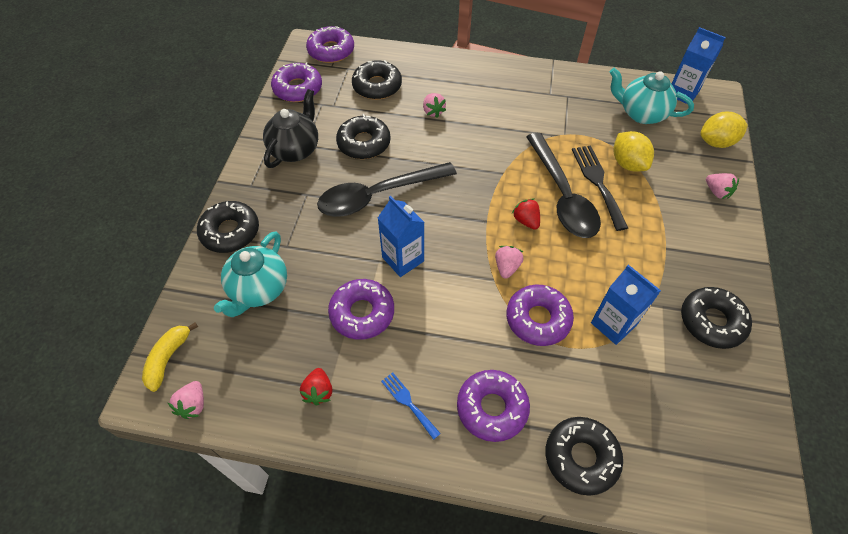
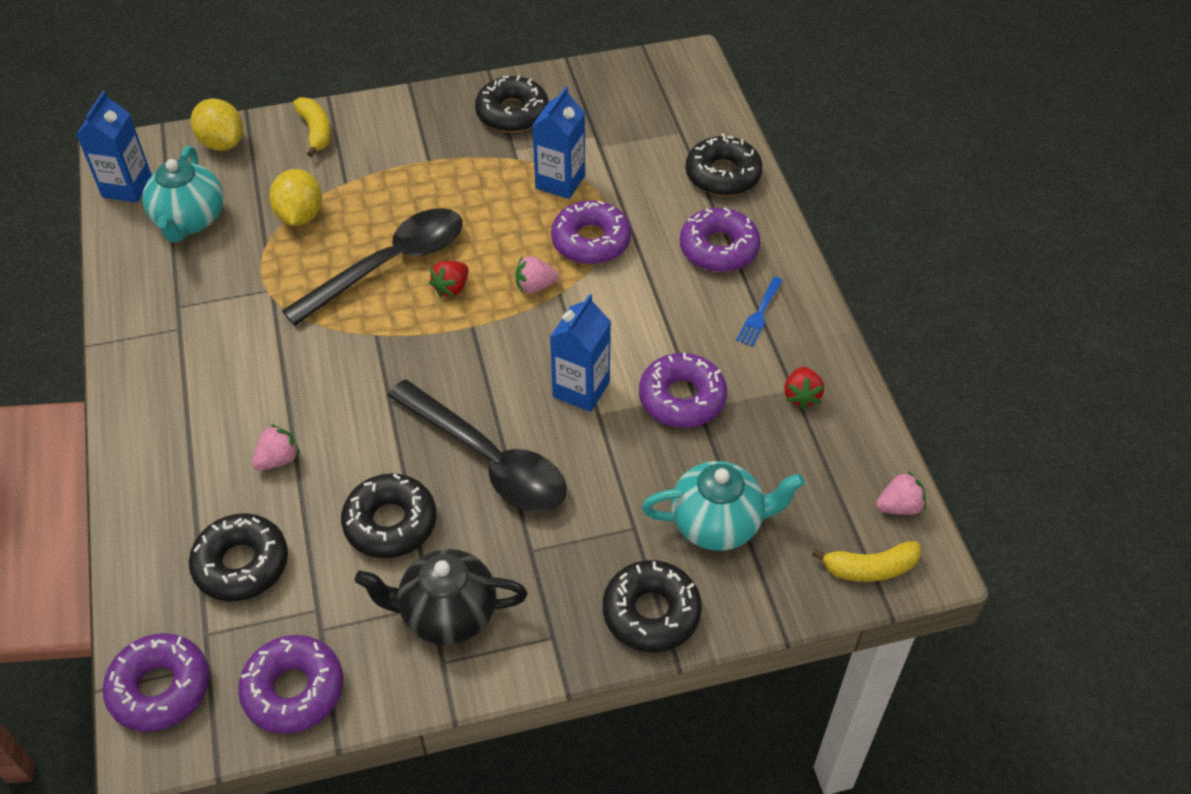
camera: 115 degrees left, 5 degrees down
(318, 391) = (801, 396): red strawberry -> red strawberry turned 120 degrees clockwise
(598, 182) = (349, 236): black fork -> none
(628, 163) = (300, 215): yellow lemon -> yellow lemon turned 45 degrees counterclockwise
(717, 192) = (315, 131): pink strawberry -> yellow banana

